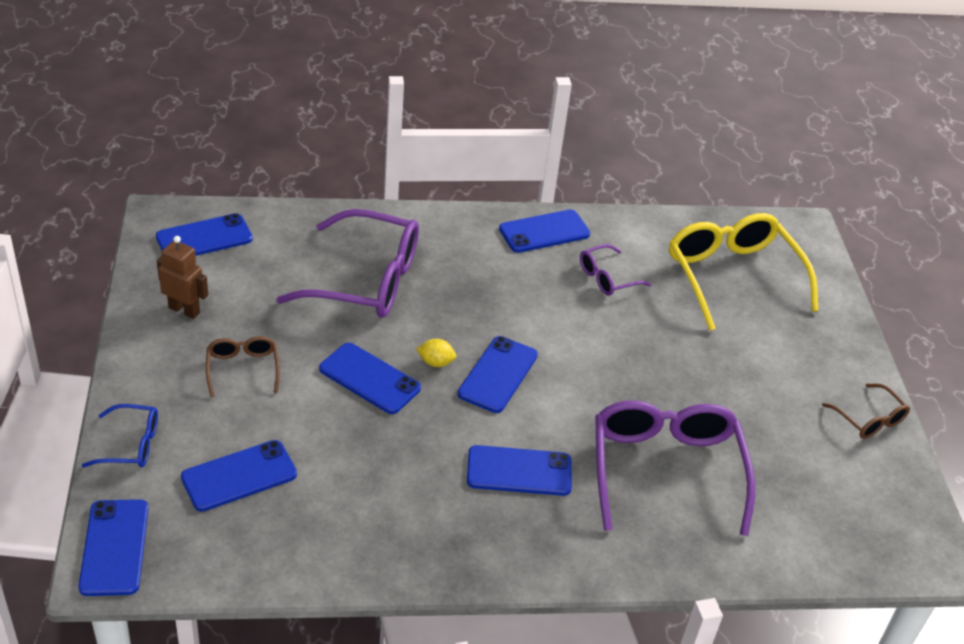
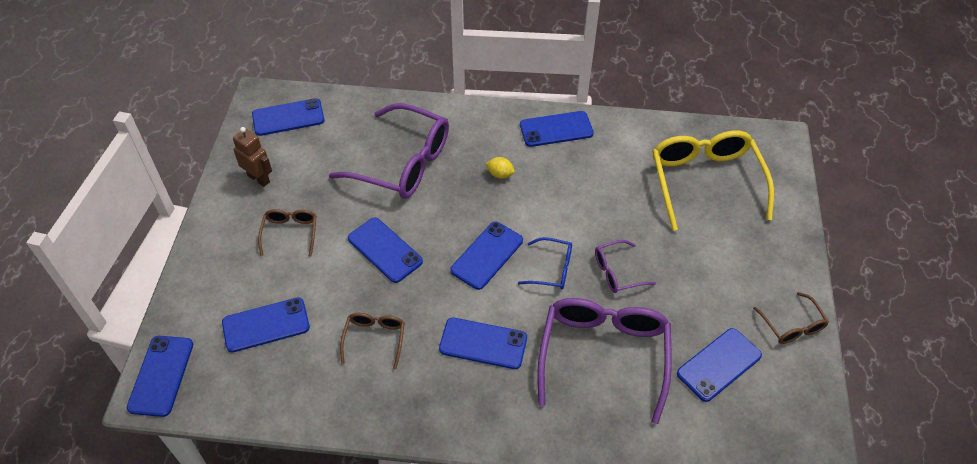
camera: 15 degrees right, 10 degrees up
(131, 445) = (193, 290): blue glasses -> blue glasses (552, 269)
(383, 478) = (374, 338): none -> brown glasses
(436, 362) = (440, 240): yellow lemon -> yellow lemon (500, 174)
(607, 278) = (598, 175): purple glasses -> purple glasses (617, 272)
(799, 467) = (719, 364): none -> blue phone

